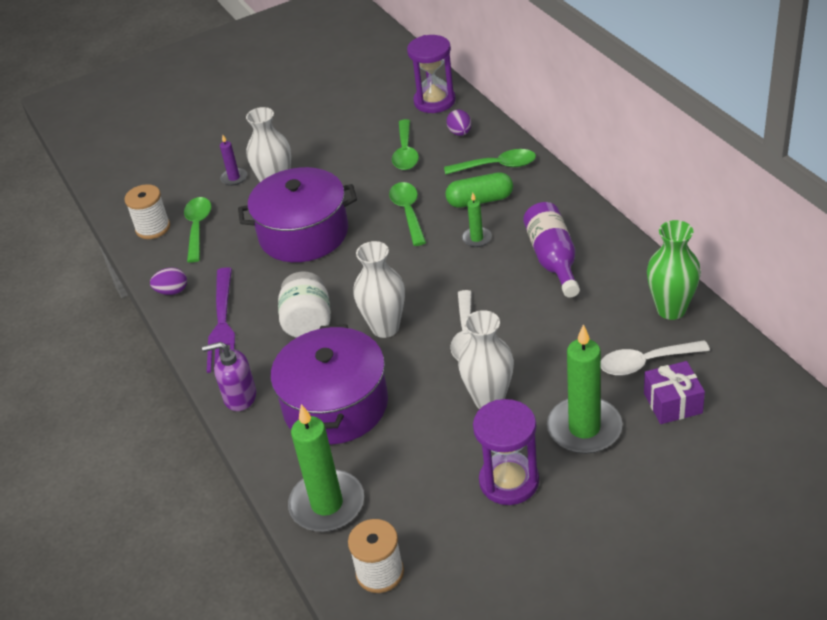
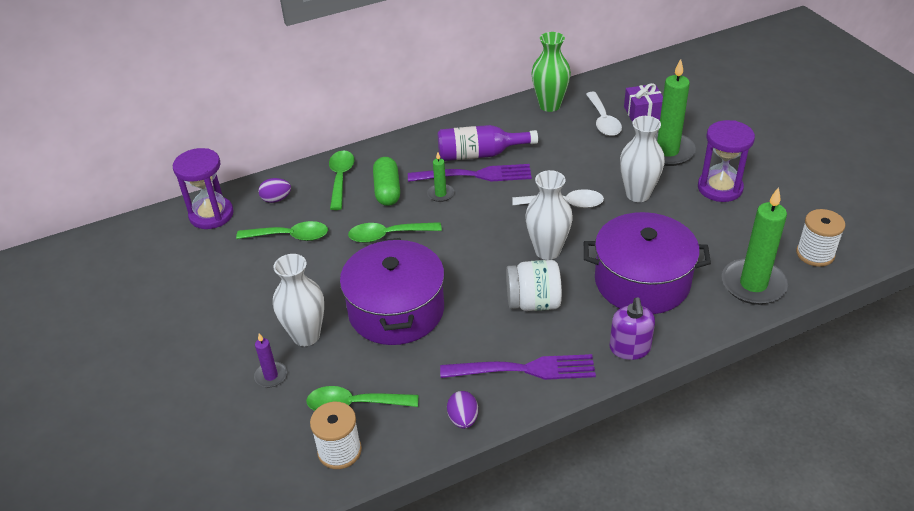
camera: 90 degrees left, 0 degrees up
(513, 260) = (475, 175): none -> purple fork

